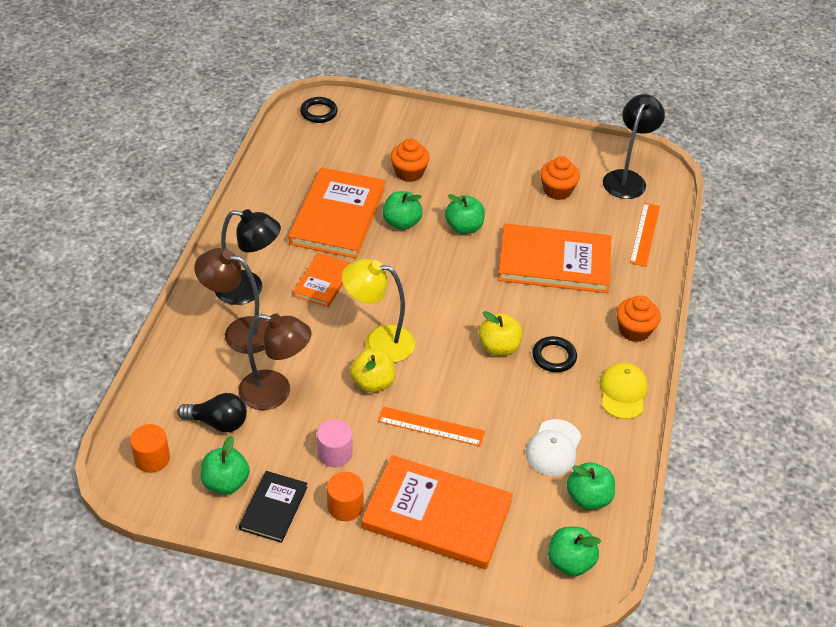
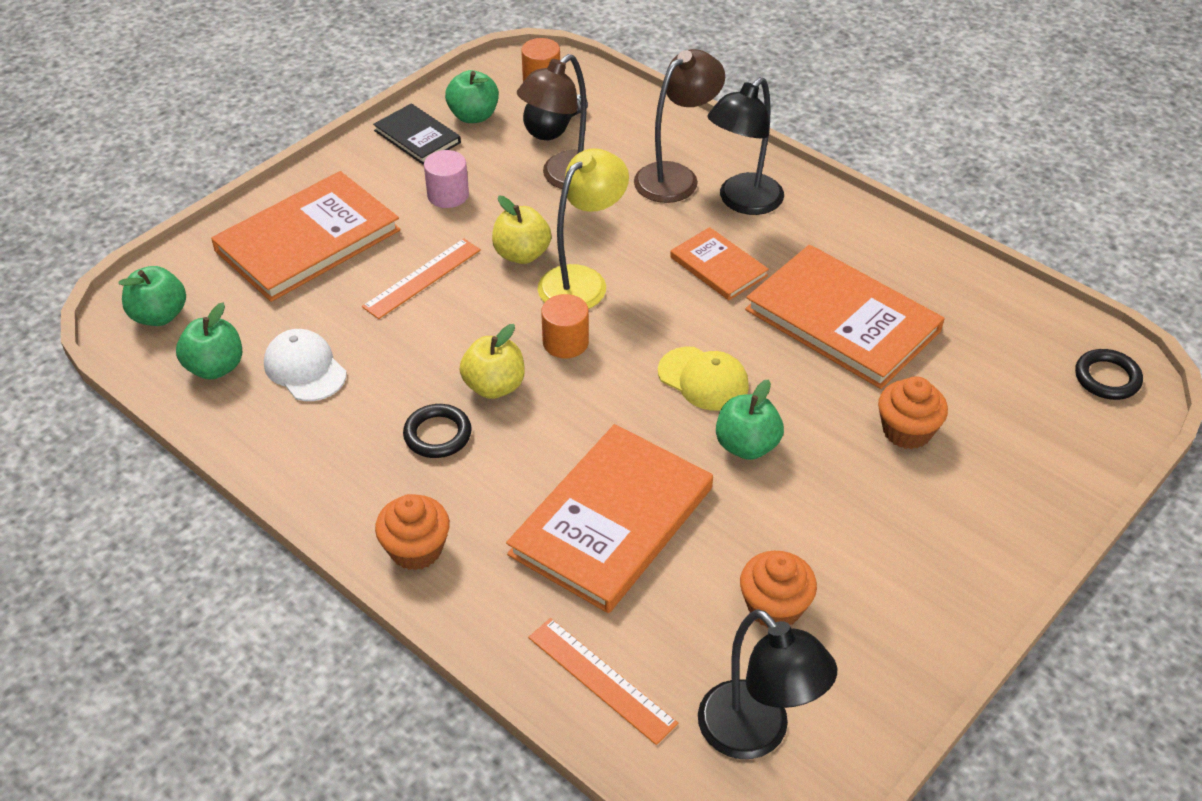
camera: 120 degrees right, 0 degrees up
(345, 506) = (377, 182): orange cylinder -> orange cylinder (565, 342)
(401, 223) = (793, 380): green apple -> none
(623, 392) = (326, 478): yellow cap -> yellow cap (703, 379)

